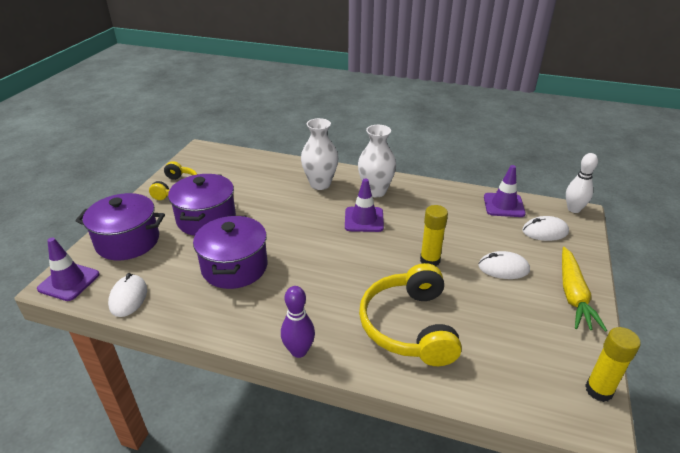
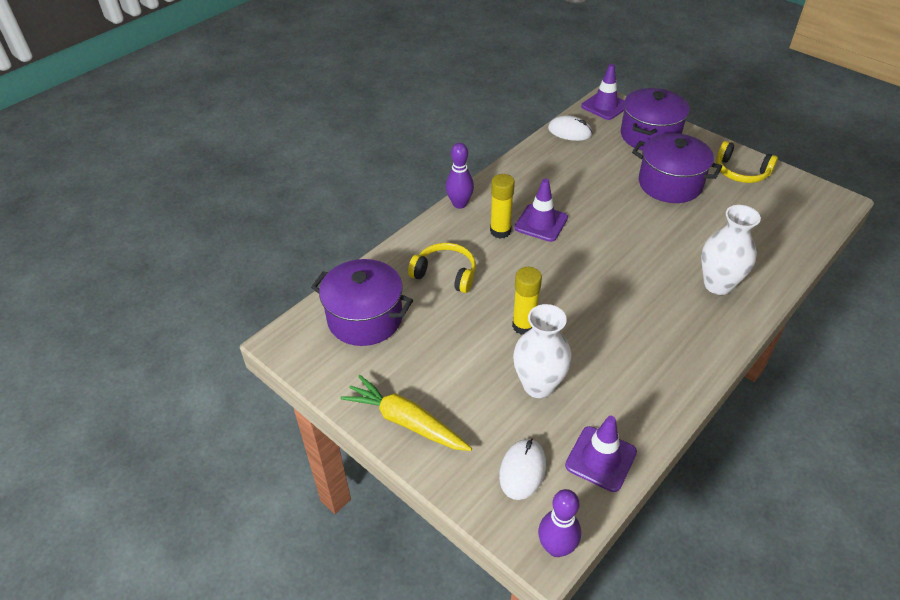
camera: 115 degrees right, 10 degrees up
(234, 267) = (581, 189): purple pot -> purple pot (365, 318)
(364, 219) = (623, 299): purple traffic cone -> purple traffic cone (541, 223)
(375, 191) = (683, 331): white vase -> white vase (538, 385)
(409, 326) = (445, 274): yellow headphones -> yellow headphones, size x0.62
(503, 268) = (479, 383): white mouse -> none
(573, 209) = (556, 547): white bowling pin -> purple bowling pin
(599, 390) = (301, 362): yellow glue stick -> yellow glue stick (500, 231)

